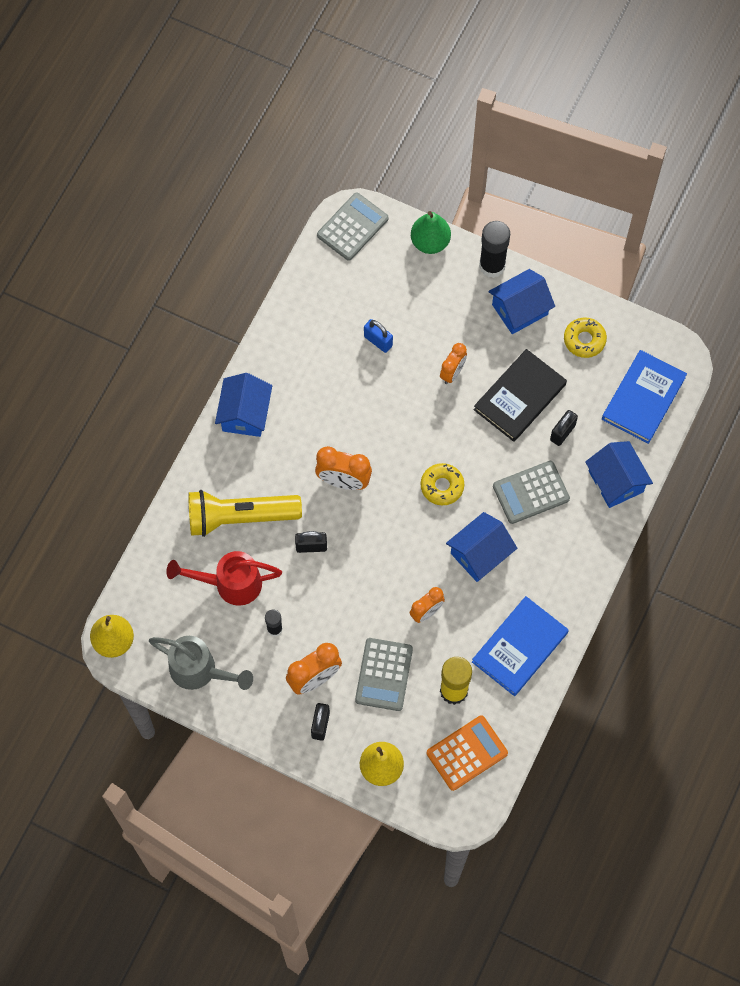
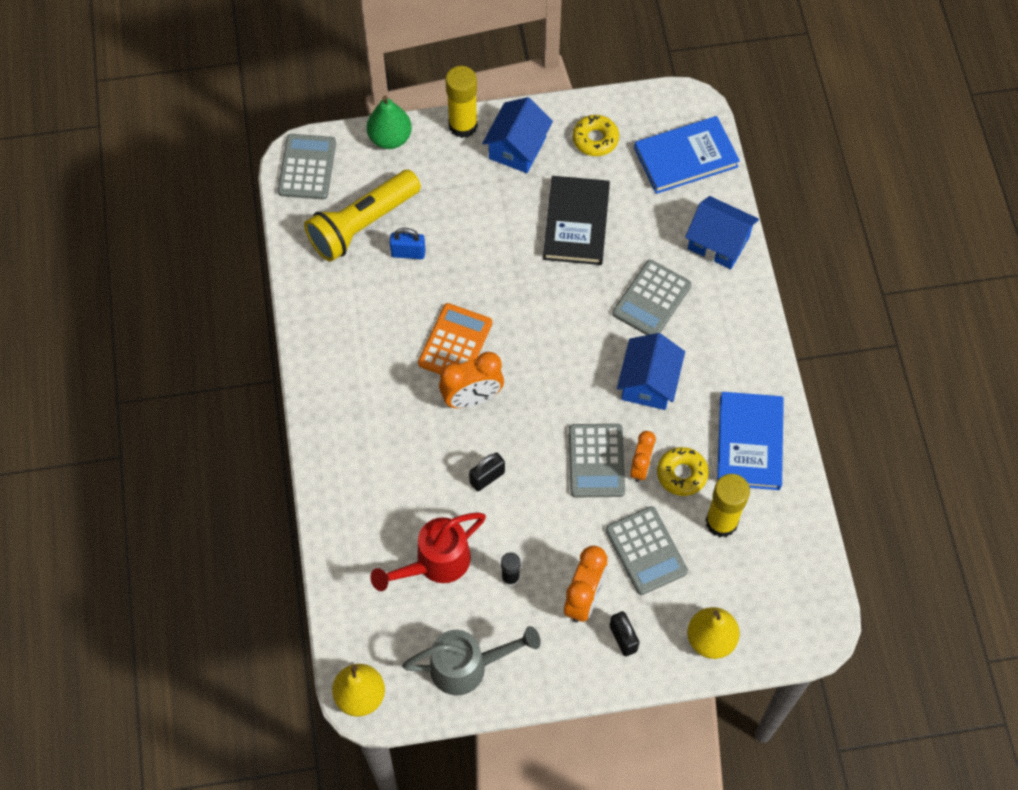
camera: 35 degrees left, 5 degrees down
(240, 517) = (397, 495): yellow flashlight -> yellow flashlight (362, 224)
(245, 414) = (330, 396): blue house -> none
(398, 586) = (596, 461): none -> grey calculator
(442, 486) = (567, 345): yellow donut -> yellow donut (682, 474)
(452, 373) = (499, 239): orange clock -> none
(467, 753) = (778, 571): orange calculator -> orange calculator (455, 343)
(492, 266) = (463, 125): black glue stick -> yellow glue stick
(562, 432) = (638, 230): black padlock -> none
(643, 398) = (685, 157): blue book -> blue book turned 75 degrees clockwise

